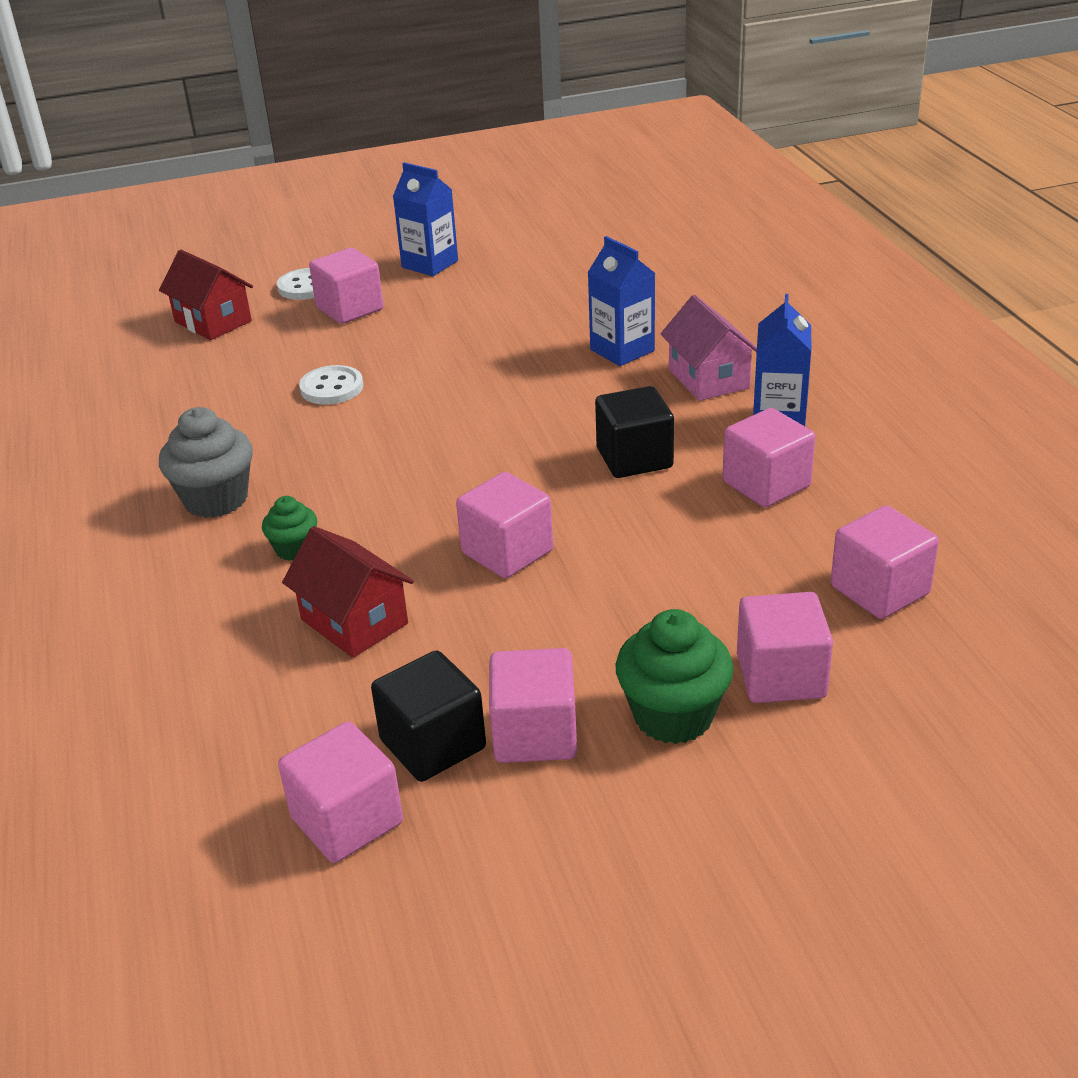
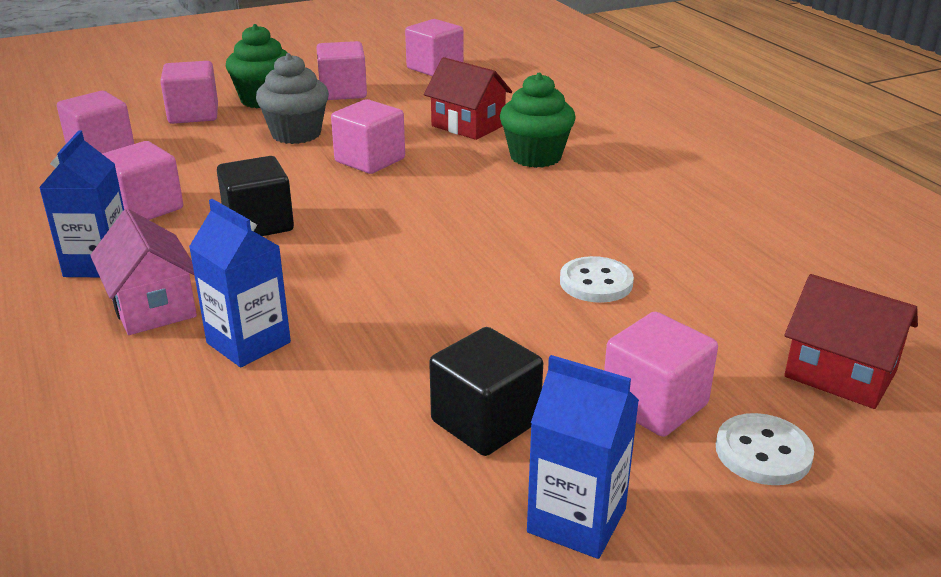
camera: 170 degrees right, 5 degrees down
(216, 499) = (627, 183): grey cupcake -> grey cupcake (296, 134)
(294, 549) = (535, 157): green cupcake -> green cupcake, size x1.76
(433, 744) = (399, 87): black cube -> black cube (485, 422)

